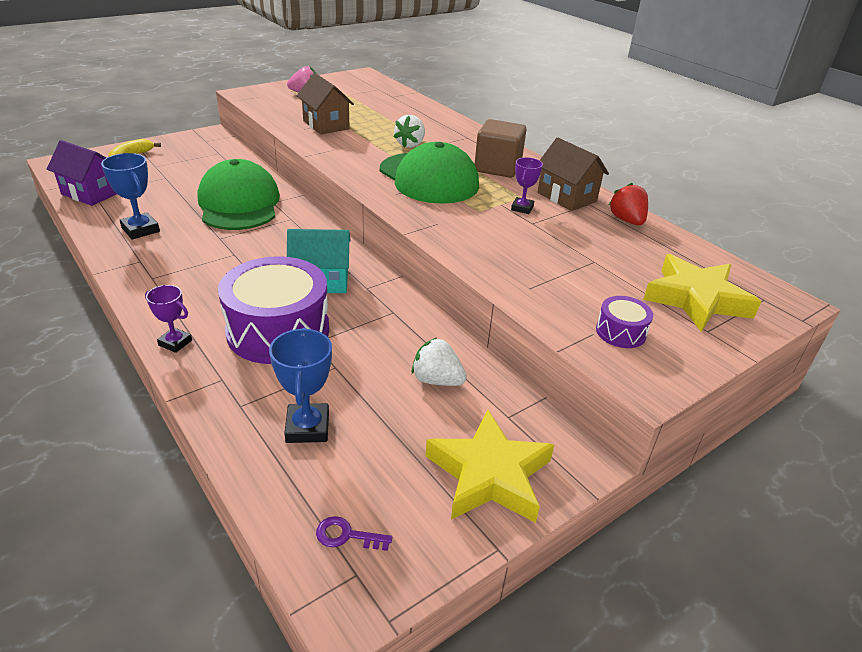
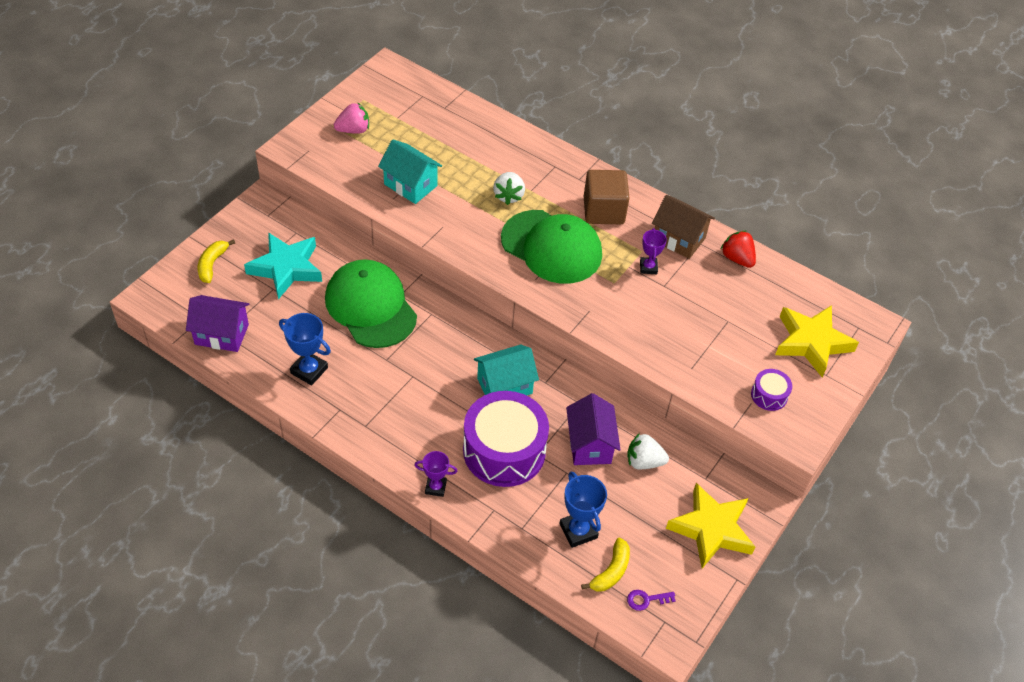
camera: 20 degrees left, 15 degrees up
(189, 169) = (286, 268): none -> turquoise star
(319, 484) = (611, 571): none -> yellow banana
(326, 125) = (410, 185): brown house -> turquoise house
(380, 349) = (589, 444): none -> purple house

